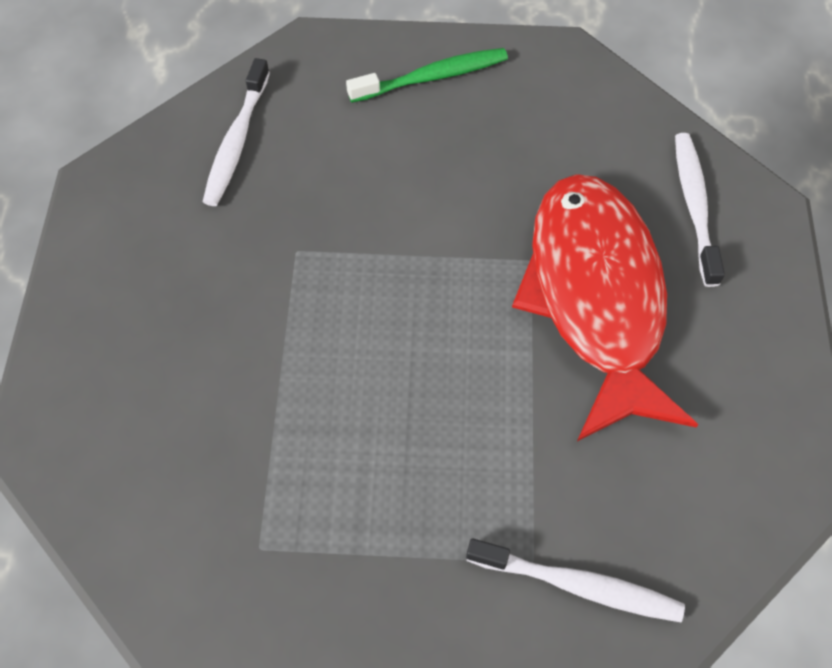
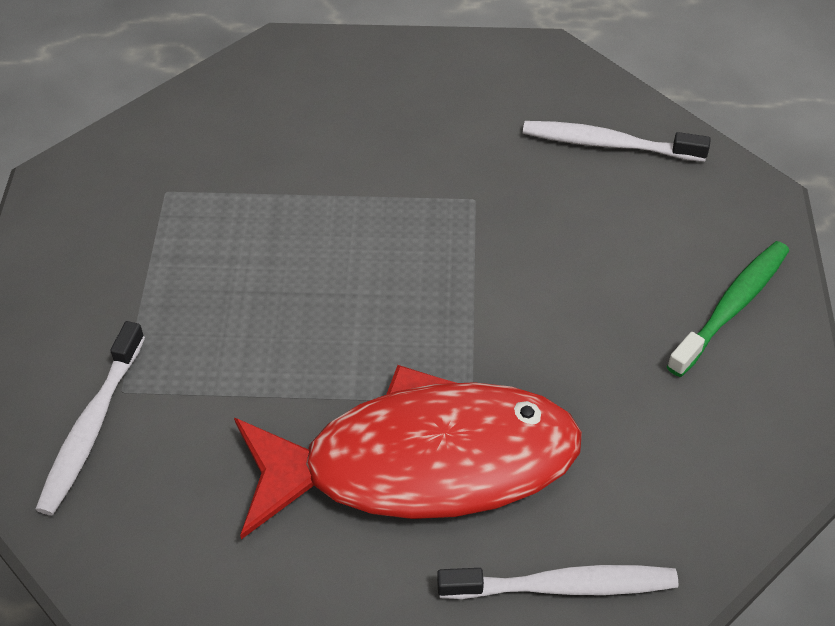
camera: 90 degrees right, 10 degrees down
(431, 77) = (731, 307): green toothbrush -> green toothbrush turned 120 degrees counterclockwise

